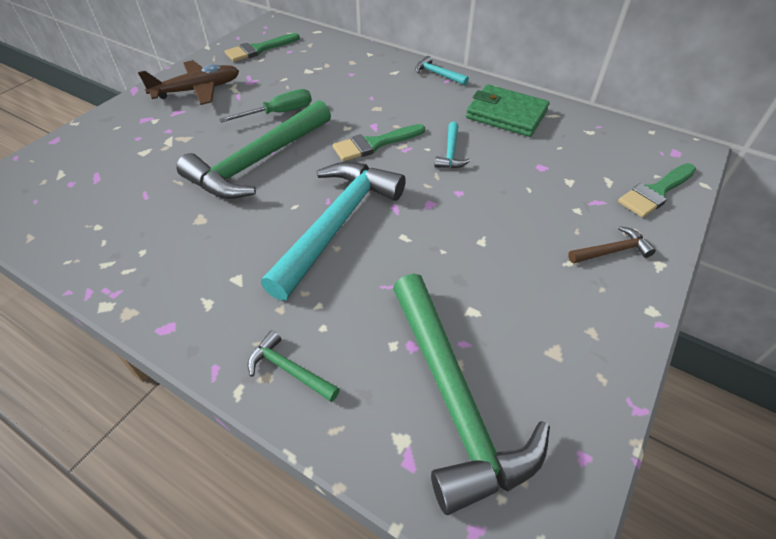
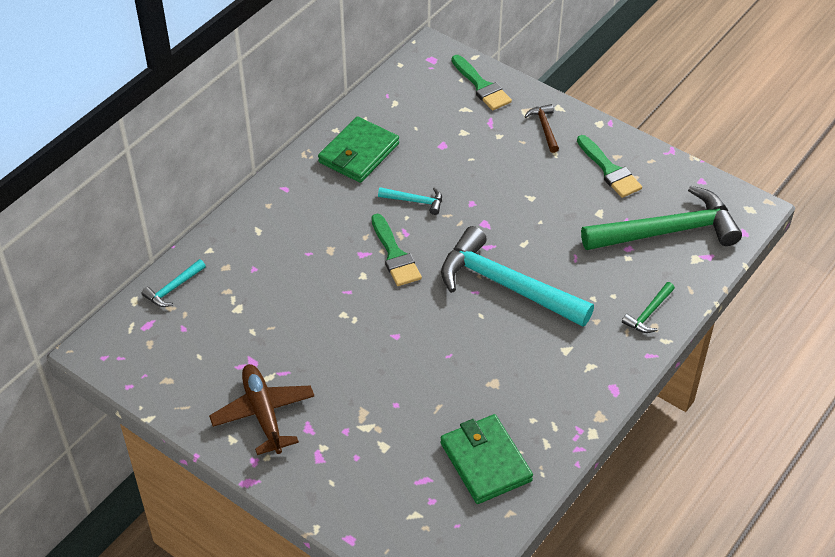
camera: 85 degrees left, 0 degrees up
(100, 217) = (485, 462): none -> green wallet
(258, 162) = (413, 345): green hammer -> none
(259, 49) = (171, 360): green brush -> green brush (609, 170)
(279, 113) = (327, 332): green screwdriver -> none
(437, 74) = (271, 194): turquoise hammer -> turquoise hammer (173, 288)

